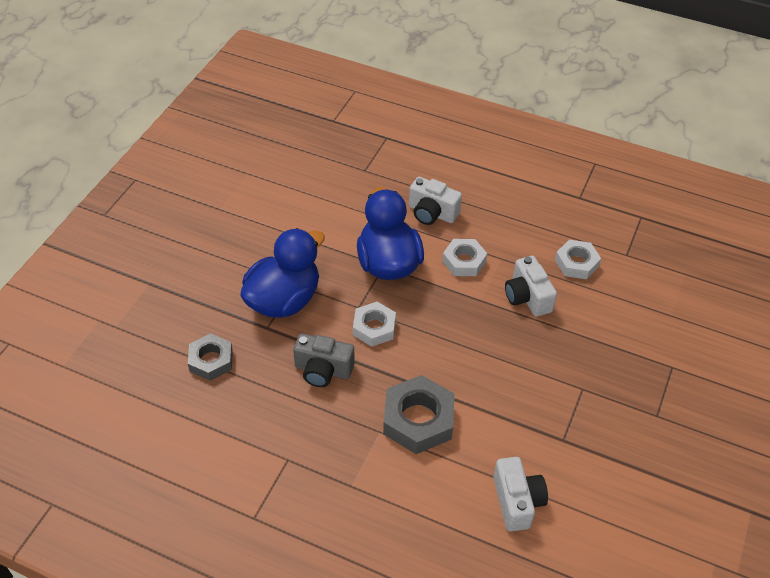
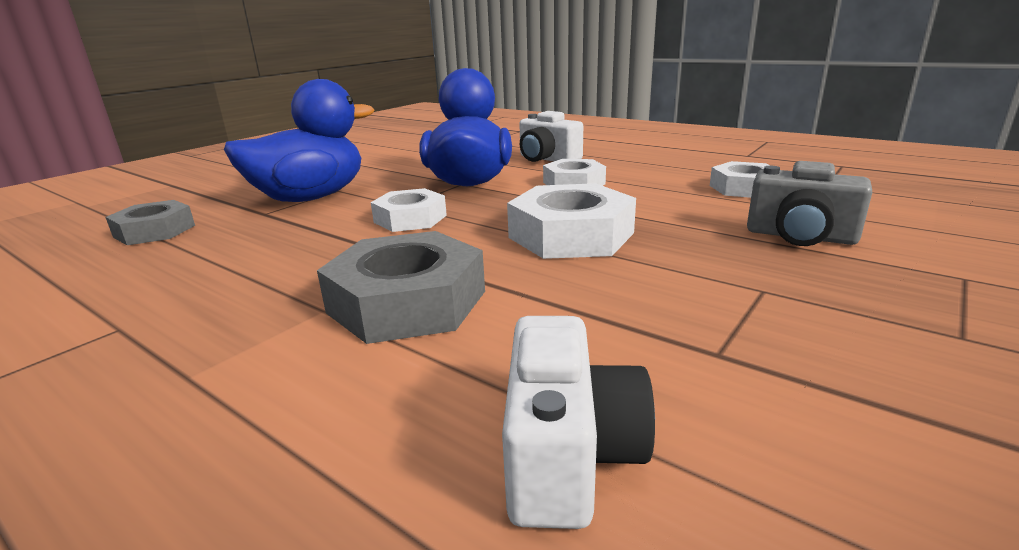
camera: 15 degrees right, 25 degrees down
(323, 370) = (297, 246): grey camera -> grey camera (800, 236)
(480, 341) = (571, 235): none -> white nut
(527, 297) = (662, 207): white camera -> none

